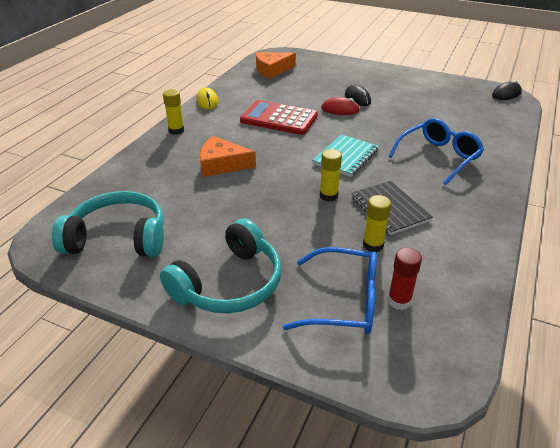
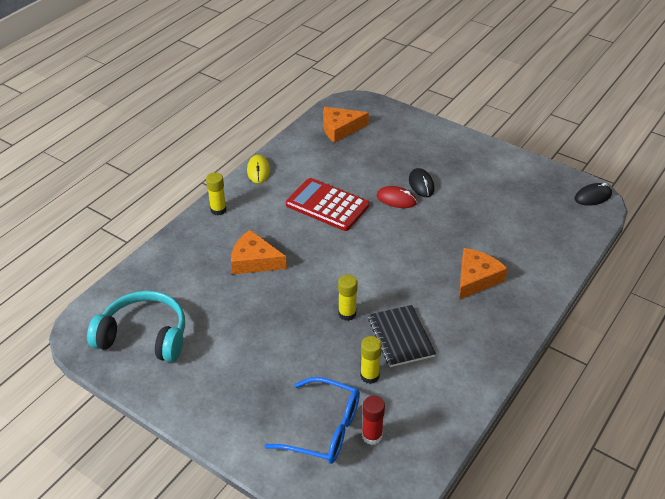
camera: 10 degrees right, 5 degrees up
(229, 283) = (231, 397): turquoise headphones -> none
(345, 157) = (380, 267): turquoise notebook -> none
(439, 157) = (476, 278): blue glasses -> orange cheese

